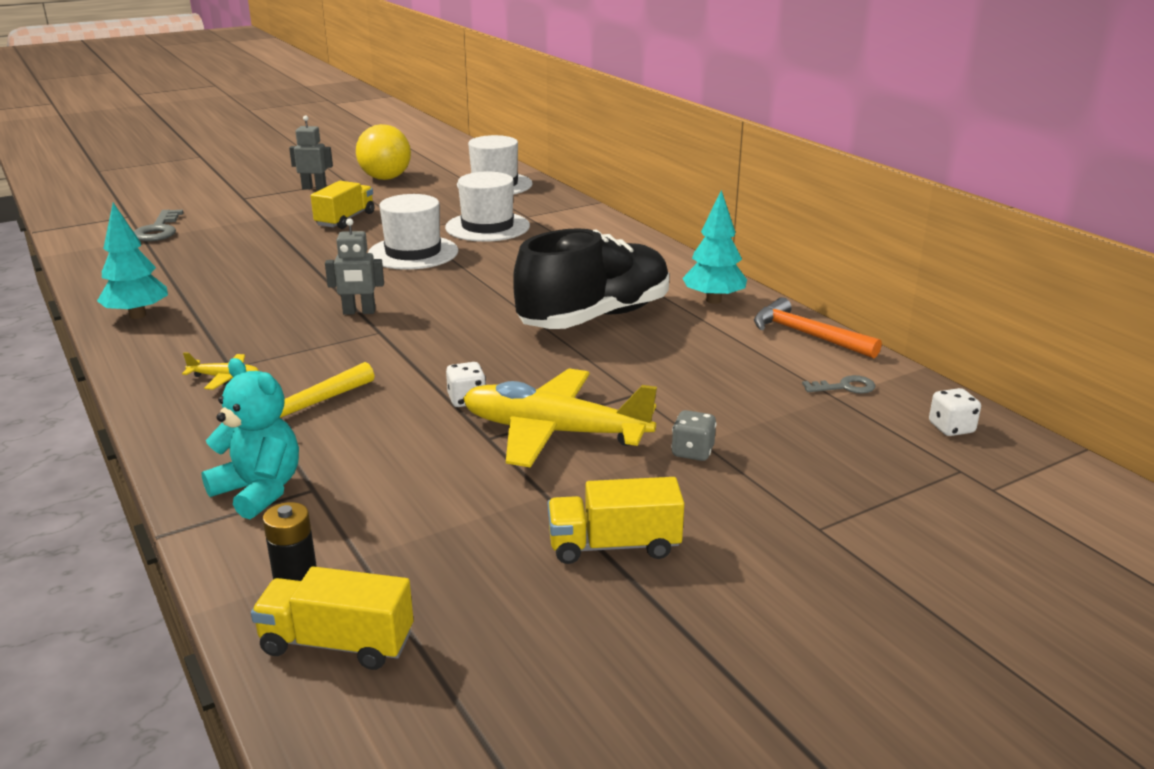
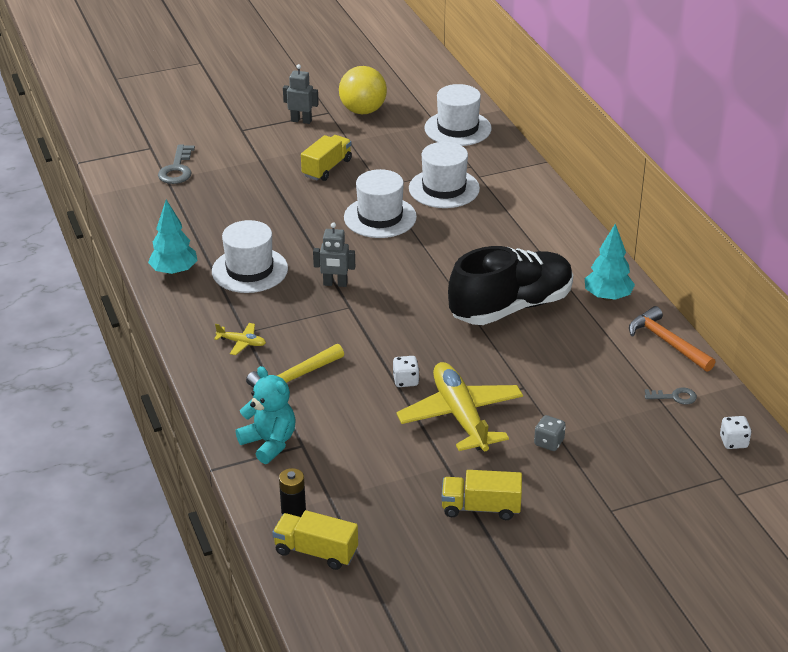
camera: 10 degrees right, 10 degrees up
(243, 307) = (250, 270): none -> white hat
(554, 432) = (460, 416): yellow plane -> yellow plane turned 45 degrees clockwise

